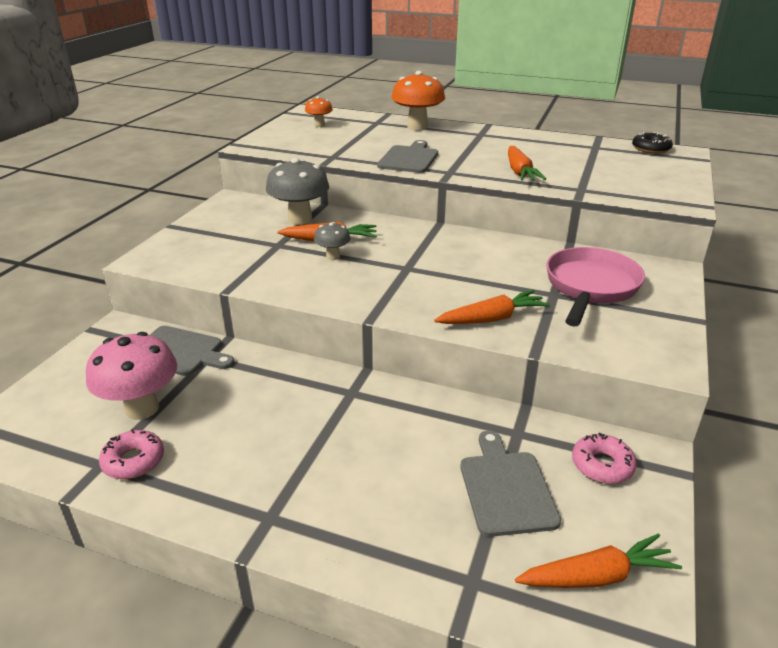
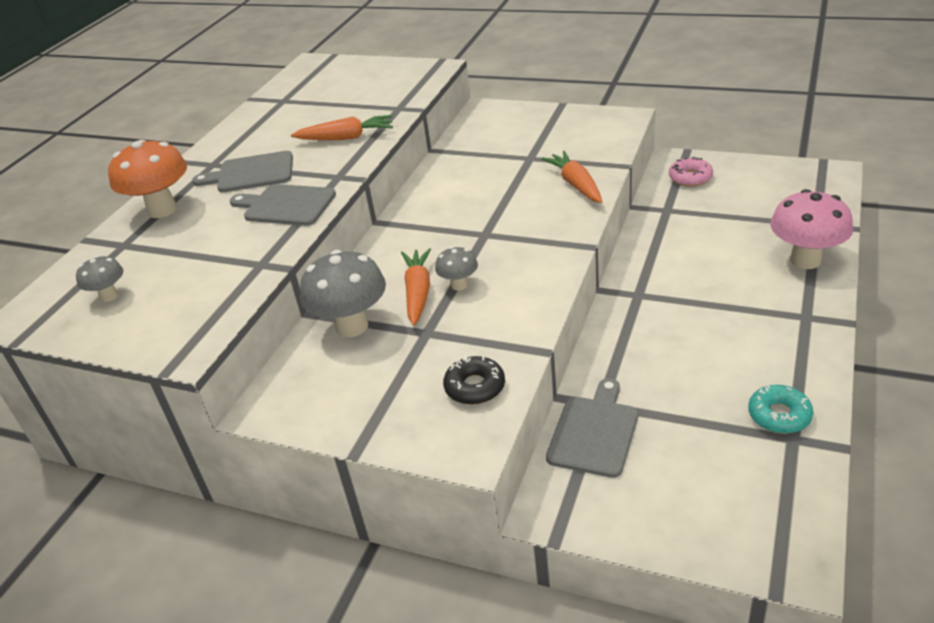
camera: 85 degrees left, 5 degrees up
(133, 461) = (779, 415): pink donut -> turquoise donut
(142, 408) = (702, 433): pink mushroom -> pink mushroom (805, 260)
(319, 125) = (109, 296): orange mushroom -> grey mushroom
(506, 488) = (728, 214): grey cutting board -> grey cutting board (251, 173)
(590, 287) = (517, 142): pink pan -> none
(596, 576) = (788, 183): orange carrot -> none
(650, 149) = (297, 75): black donut -> black donut (475, 387)

